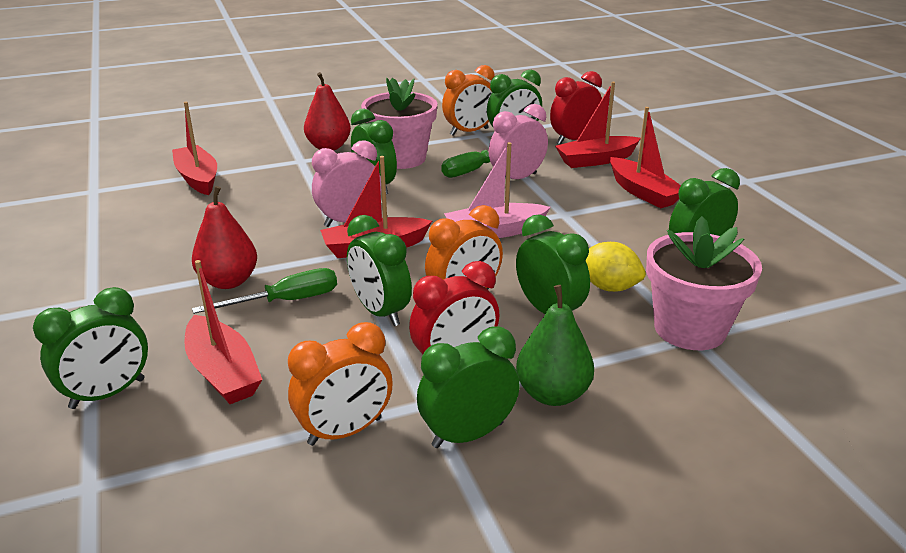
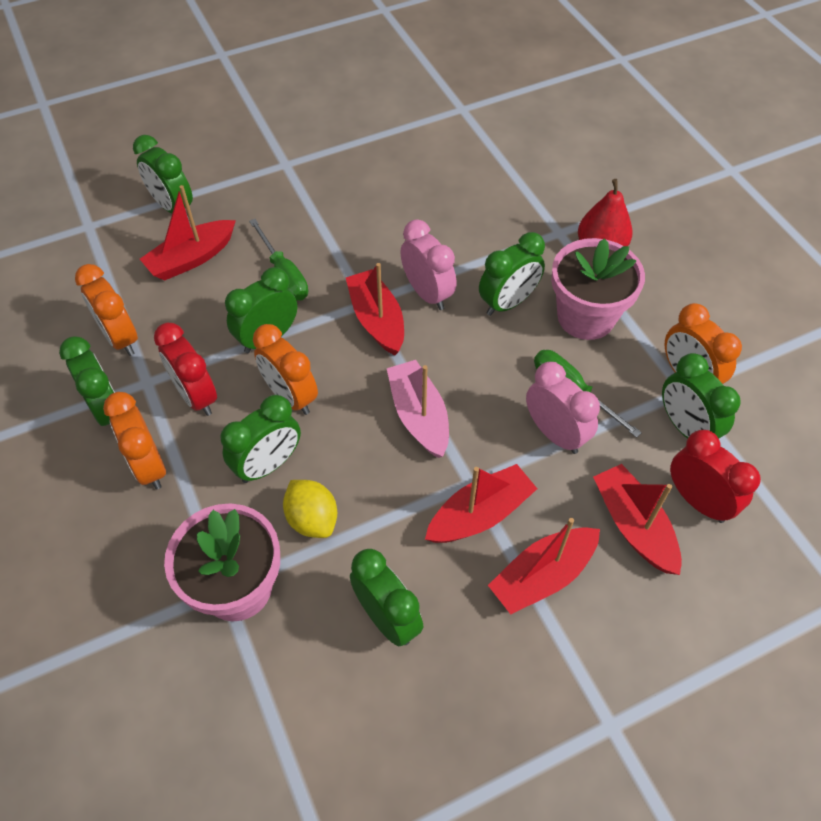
camera: 85 degrees right, 25 degrees up
(198, 178) = (499, 167): red boat -> red boat (480, 514)
(228, 281) = (313, 233): red pear -> none
(552, 394) = (149, 466): green pear -> orange clock
(608, 287) = (312, 519): yellow lemon -> yellow lemon turned 60 degrees counterclockwise

